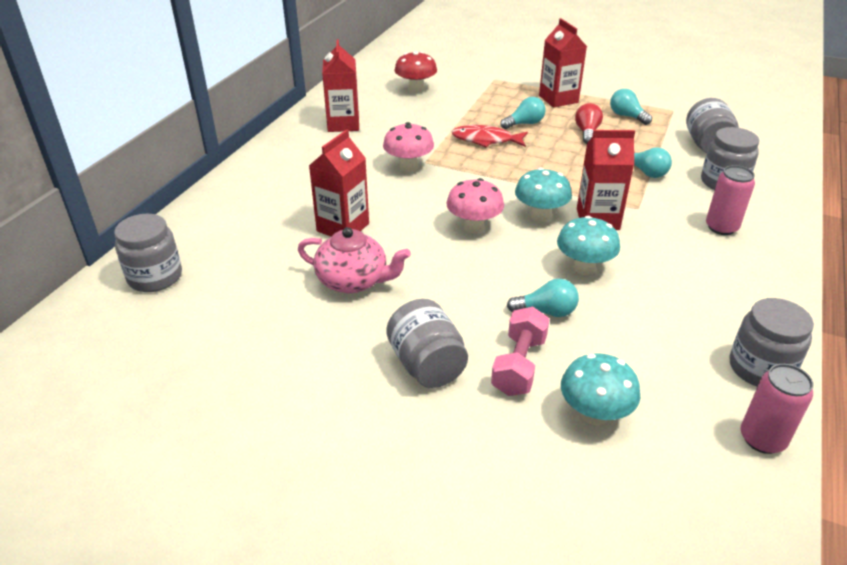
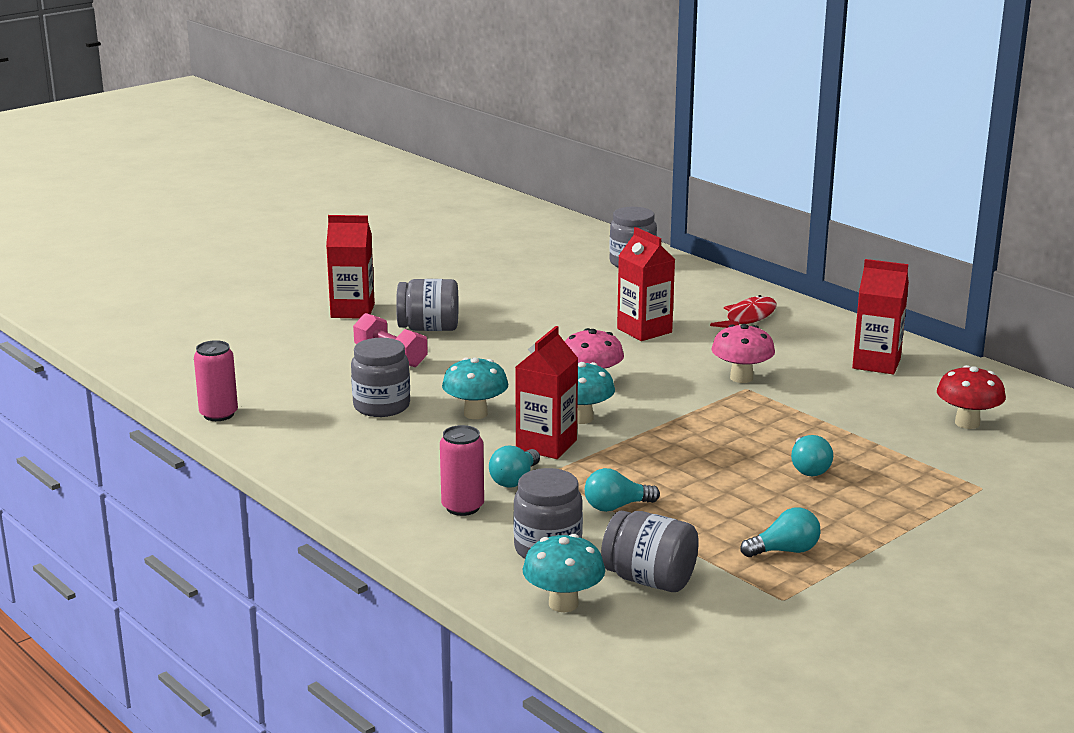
camera: 115 degrees right, 15 degrees down
(353, 281) = (557, 322): pink teapot -> none
(486, 140) = (777, 432): red fish -> red fish (748, 318)
(546, 311) = (436, 381): turquoise light bulb -> turquoise light bulb (515, 480)
(558, 99) = (878, 516): red carton -> red carton (352, 311)
(587, 132) = (753, 503): red light bulb -> none
(594, 414) = (314, 368): turquoise mushroom -> turquoise mushroom (563, 604)
(760, 368) = (272, 441): grey jar -> grey jar (381, 406)

